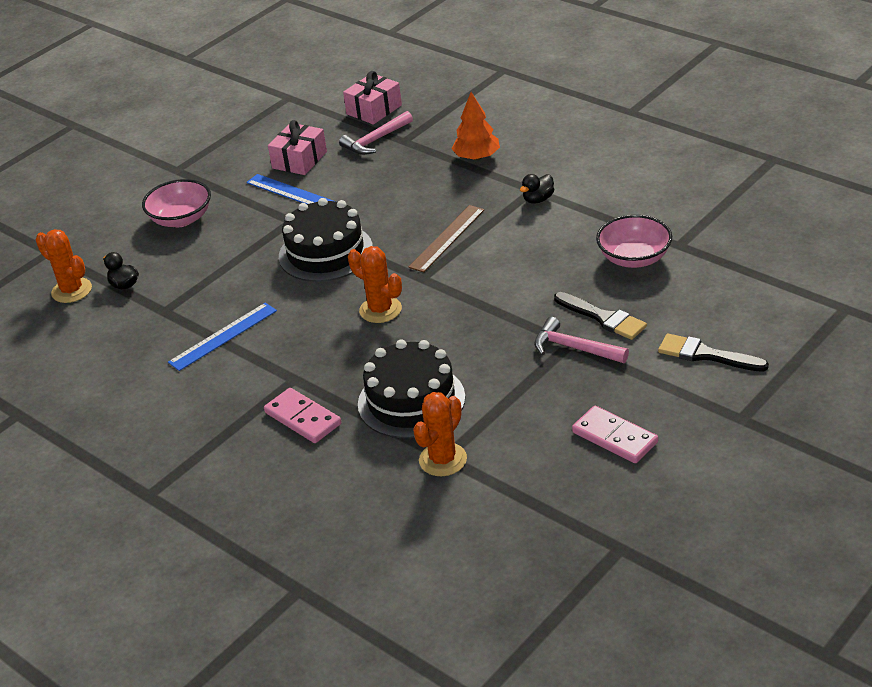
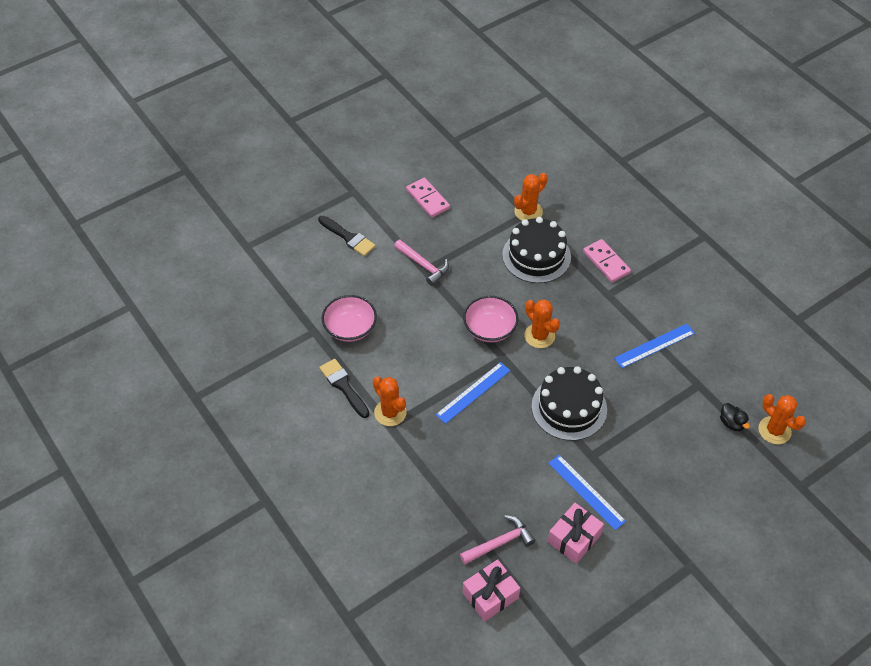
camera: 170 degrees left, 15 degrees up
(181, 219) = (686, 490): pink bowl -> pink bowl (490, 329)
(447, 238) = (473, 392): brown ruler -> blue ruler
(476, 157) = (419, 484): orange tree -> none
(538, 199) = (390, 412): black duck -> orange cactus
(603, 318) = (395, 283): black brush -> black brush (343, 386)

